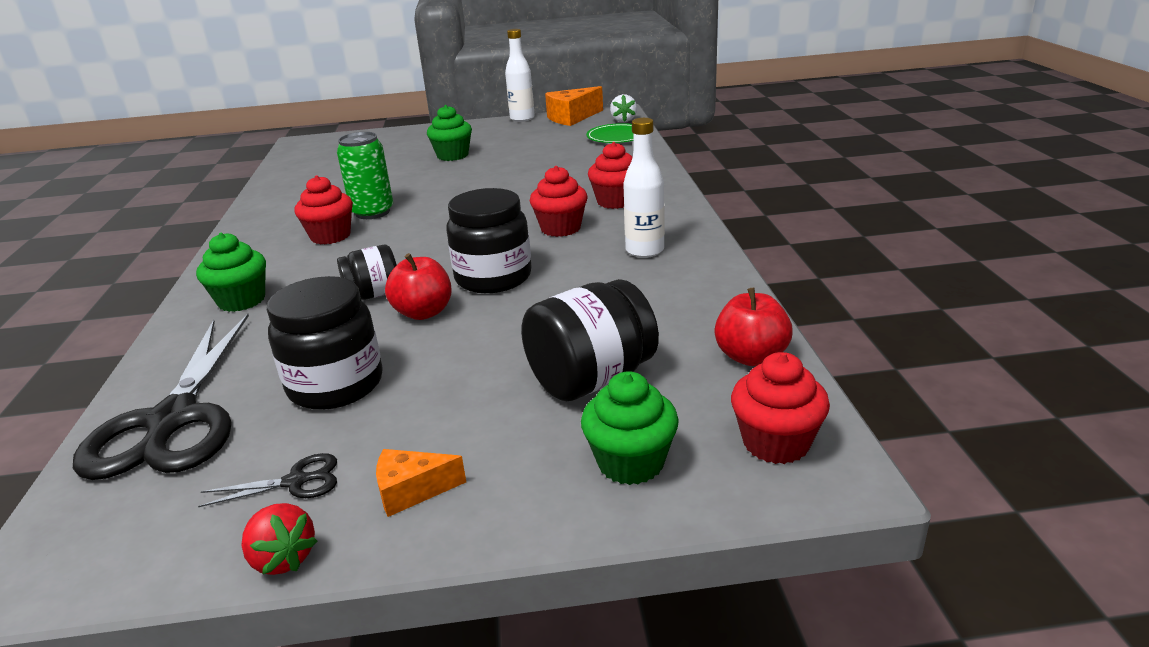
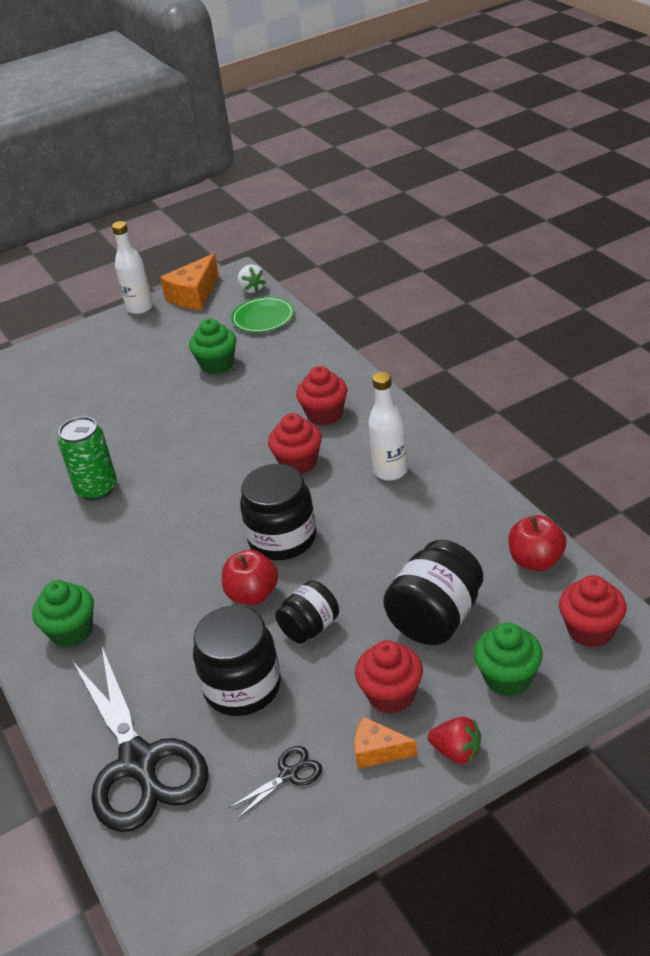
camera: 20 degrees left, 10 degrees up
(283, 558) = (333, 829): red strawberry -> red strawberry (457, 752)
(330, 236) = (82, 531): red cupcake -> red cupcake (391, 695)
(374, 295) = (191, 589): black jar -> black jar (310, 627)
(412, 491) = (378, 751): orange cheese -> orange cheese turned 45 degrees clockwise
(452, 155) = (110, 385): green cupcake -> green cupcake (217, 364)

